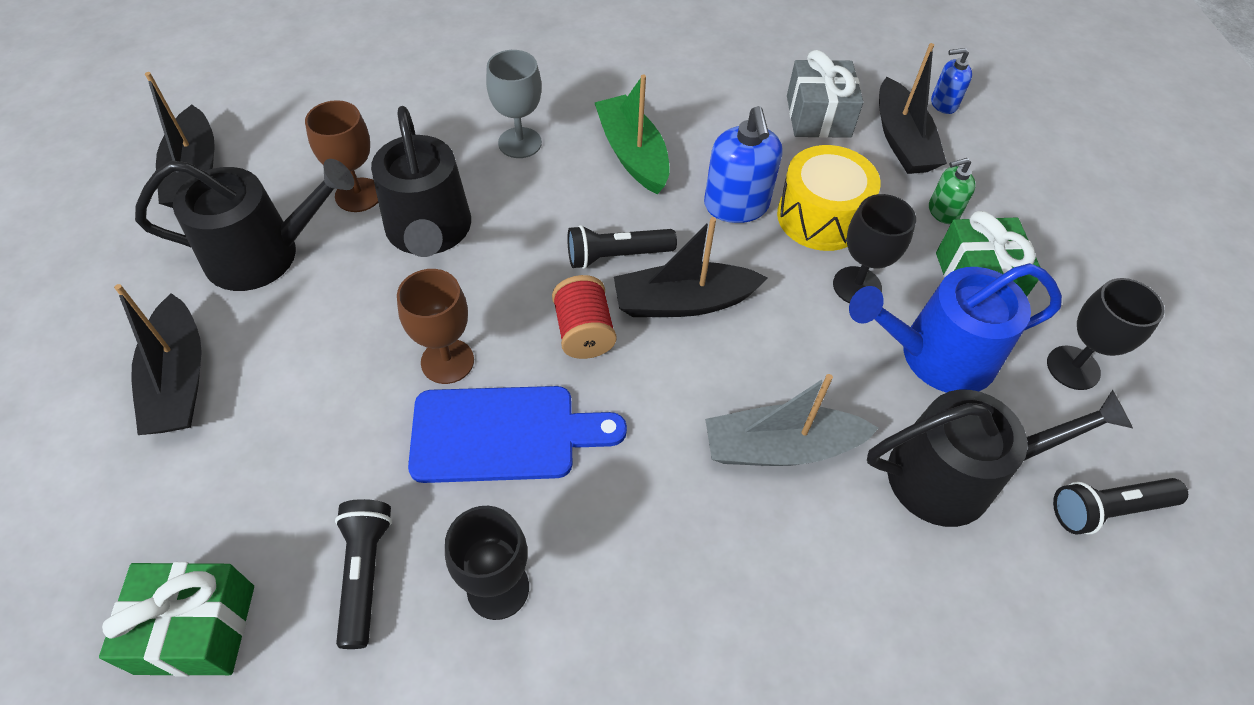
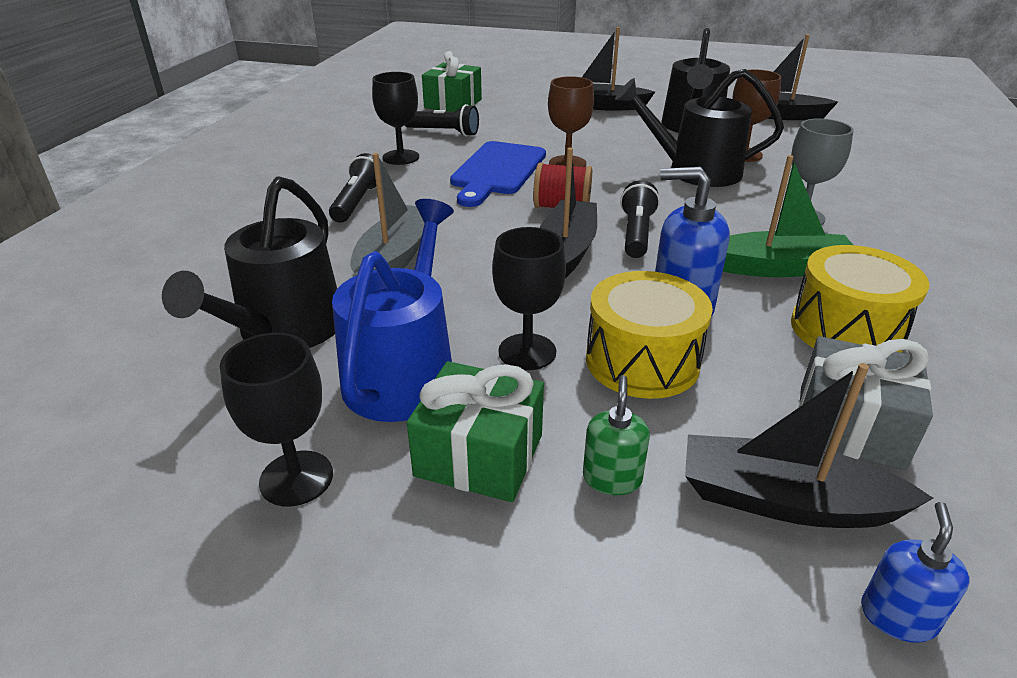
camera: 115 degrees right, 20 degrees down
(708, 117) = (846, 330): none -> yellow drum
(1107, 510) = (150, 411): black flashlight -> black flashlight (358, 202)

